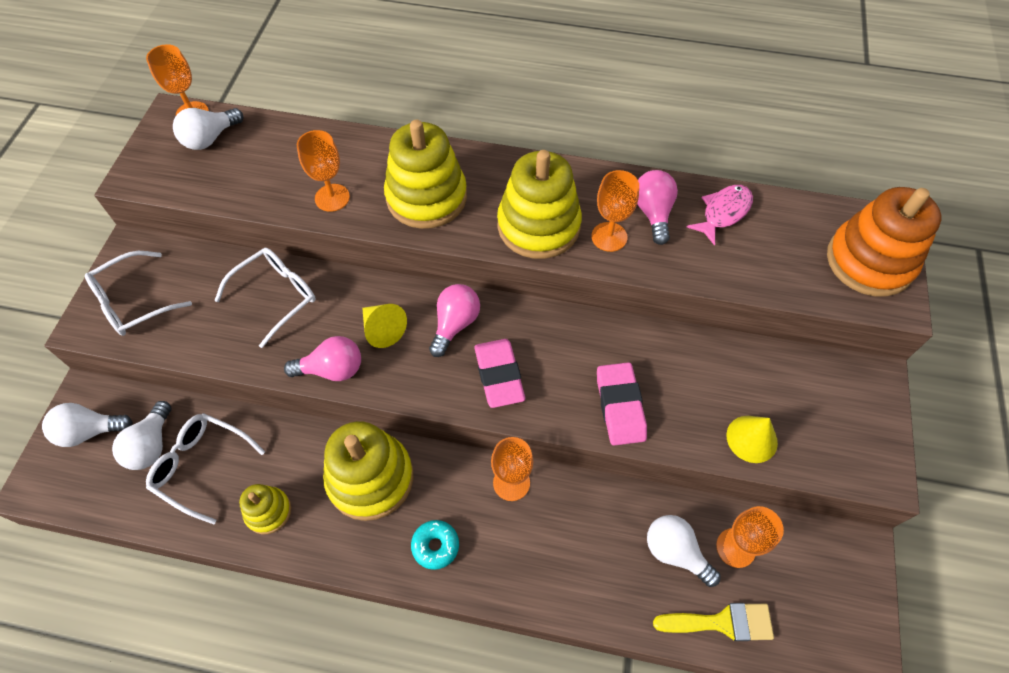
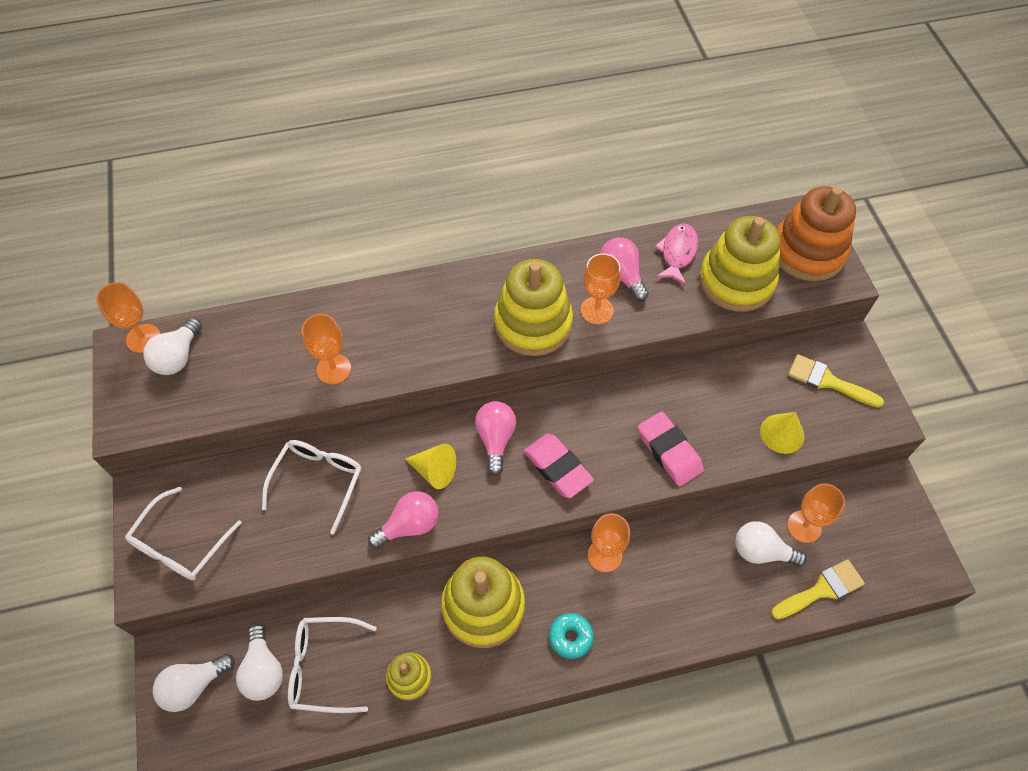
camera: 25 degrees left, 0 degrees up
(426, 197) = (420, 335): yellow stacking toy -> yellow stacking toy (736, 281)
(832, 406) = (827, 381): none -> yellow brush

